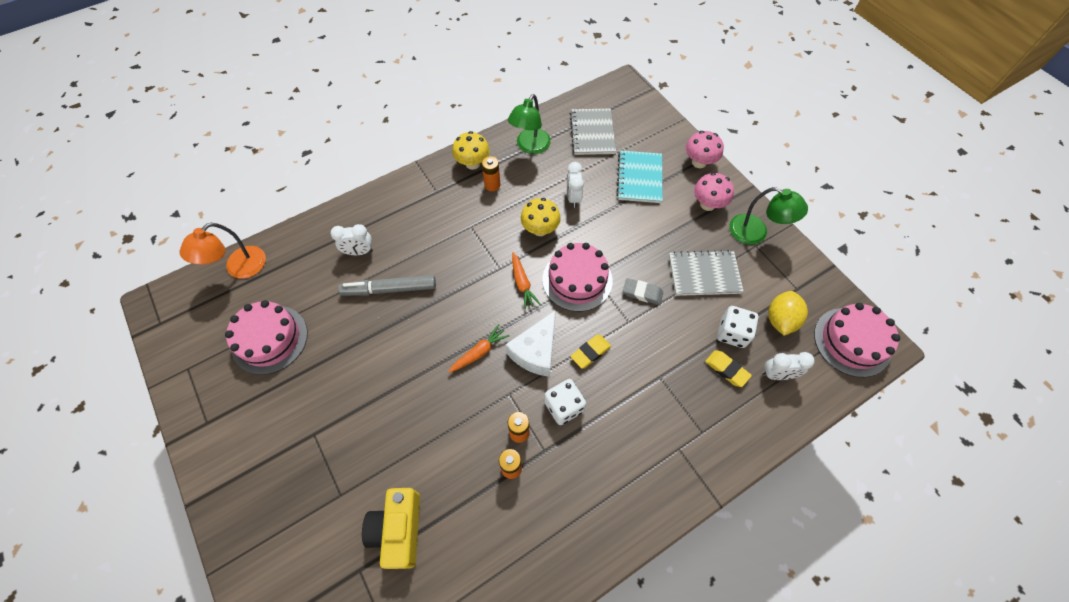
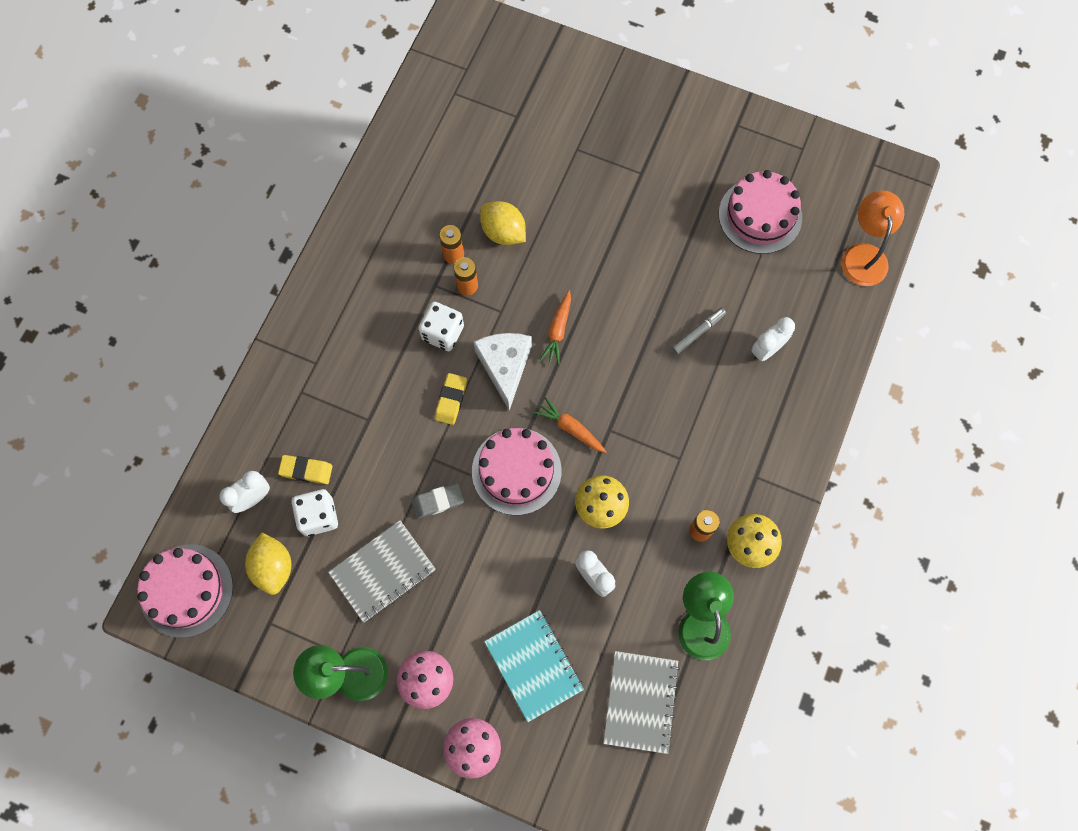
camera: 145 degrees right, 10 degrees up
(389, 289) = (698, 332): grey marker -> grey marker, size x0.59
(398, 529) = (510, 157): yellow camera -> none
(458, 459) = (503, 232): none -> yellow lemon
(592, 133) = (640, 702): grey notebook -> grey notebook turned 45 degrees clockwise

